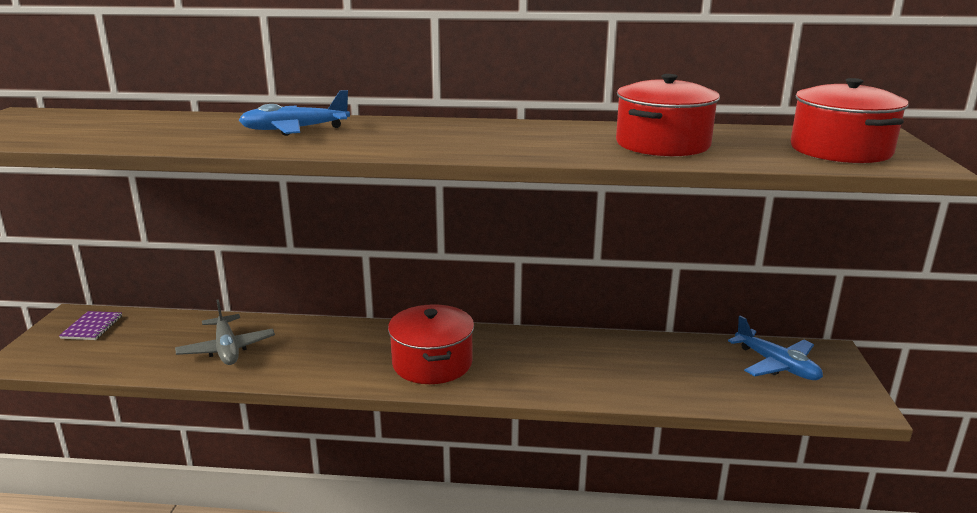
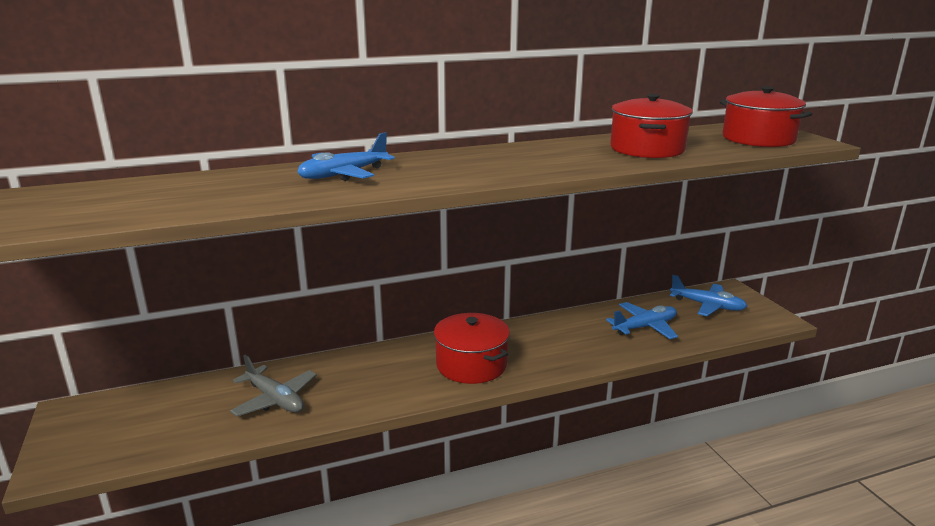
camera: 25 degrees left, 0 degrees up
(92, 327) = (104, 415): purple notebook -> none
(667, 371) = (645, 327): none -> blue plane

